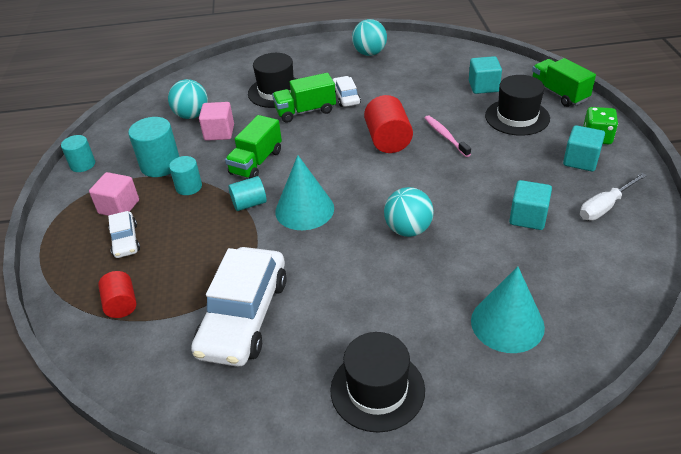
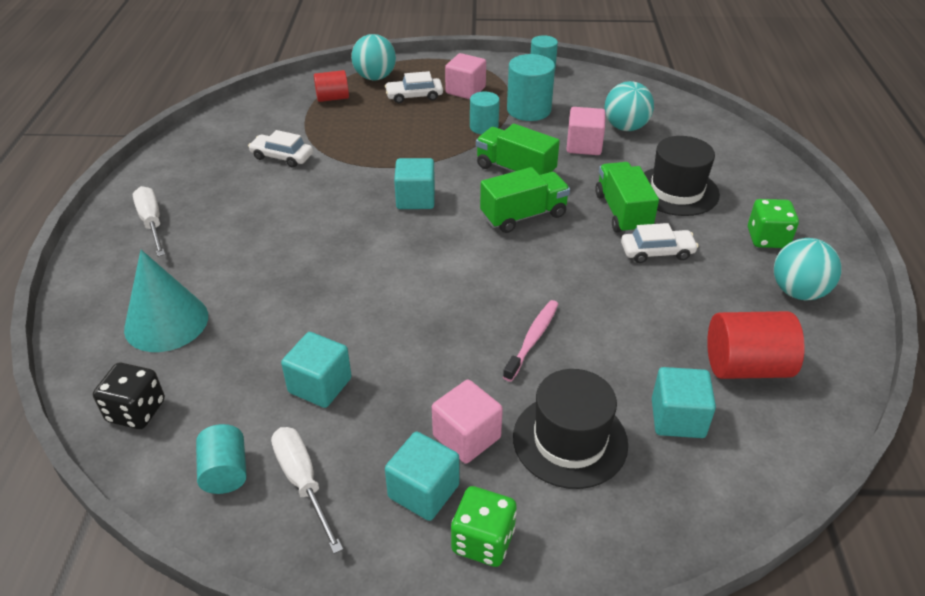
camera: 95 degrees right, 0 degrees up
(243, 316) = (282, 156): white car -> white car, size x0.49
(249, 204) = (440, 163): turquoise cylinder -> turquoise cylinder (225, 472)
(304, 209) = (415, 199): turquoise cone -> turquoise cube
(323, 61) = (767, 238): none -> green dice
(377, 390) = (152, 223): black hat -> white screwdriver
(388, 140) = (536, 279): red cylinder -> red cylinder (746, 367)
(408, 229) = (347, 271): turquoise ball -> turquoise ball (375, 77)
(445, 136) = (532, 339): pink toothbrush -> pink toothbrush turned 45 degrees counterclockwise
(535, 151) = (466, 437): none -> pink cube
(559, 93) = (642, 530): green truck -> green truck (523, 216)
(602, 306) = (136, 411): none -> black dice

